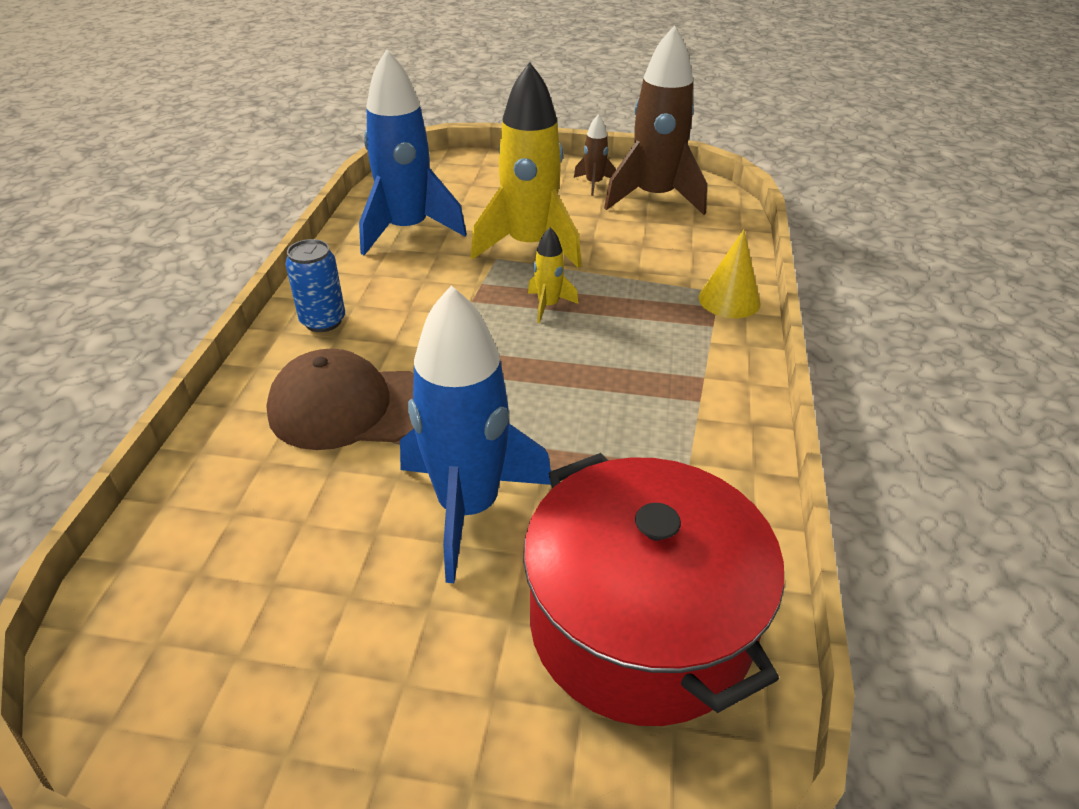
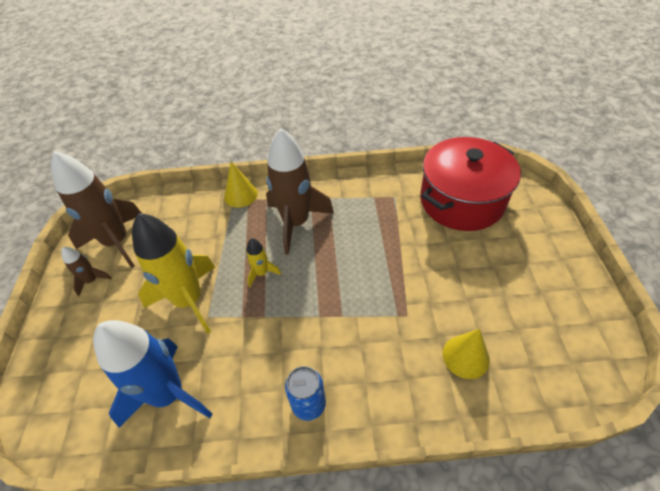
camera: 100 degrees left, 10 degrees up
(276, 490) = (466, 356): none -> yellow cone
(350, 407) = (389, 347): brown cap -> none
(468, 508) = (434, 267): blue rocket -> none
(643, 351) = (296, 223): none -> brown rocket

